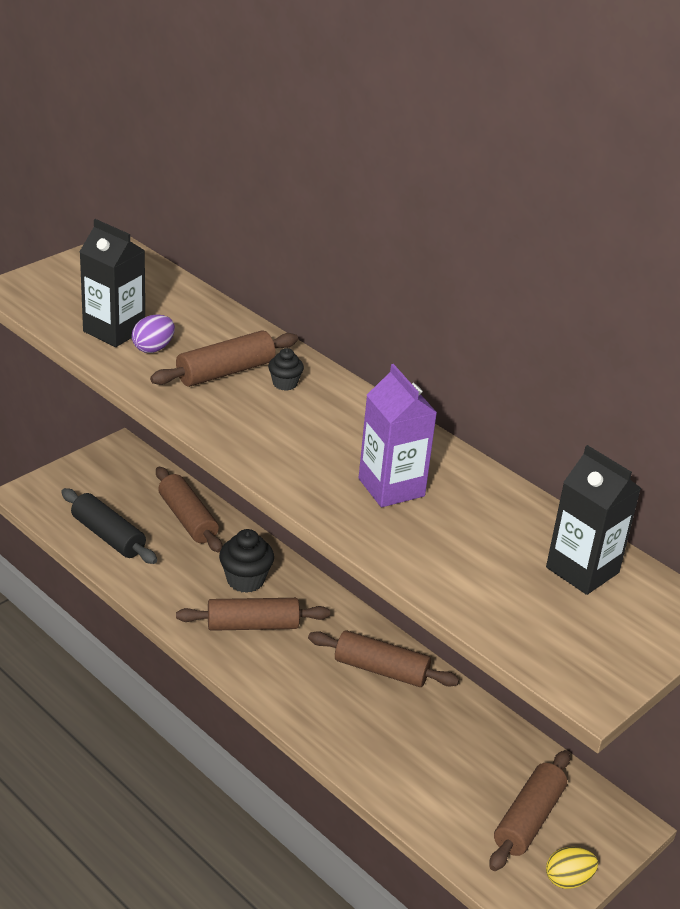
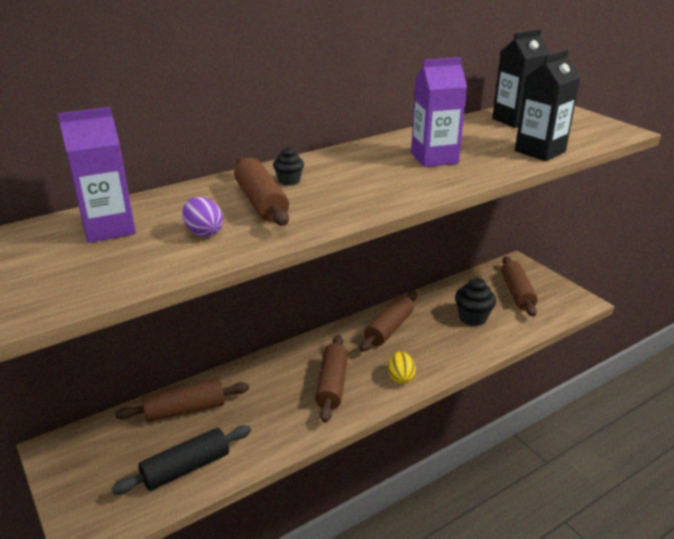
camera: 75 degrees left, 5 degrees down
(114, 331) = (158, 251): black carton -> black carton (540, 151)
(152, 299) = (109, 228): none -> purple carton
(245, 580) = (278, 383): black cupcake -> black cupcake (472, 318)
(528, 819) = (516, 293): brown rolling pin -> brown rolling pin turned 45 degrees clockwise
(568, 879) = (558, 287): yellow egg -> yellow egg (401, 377)

